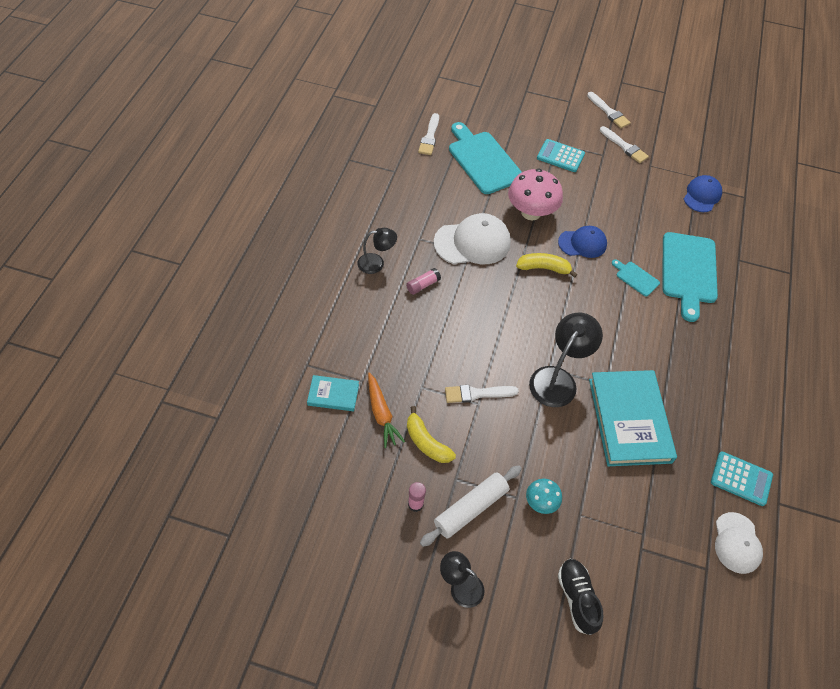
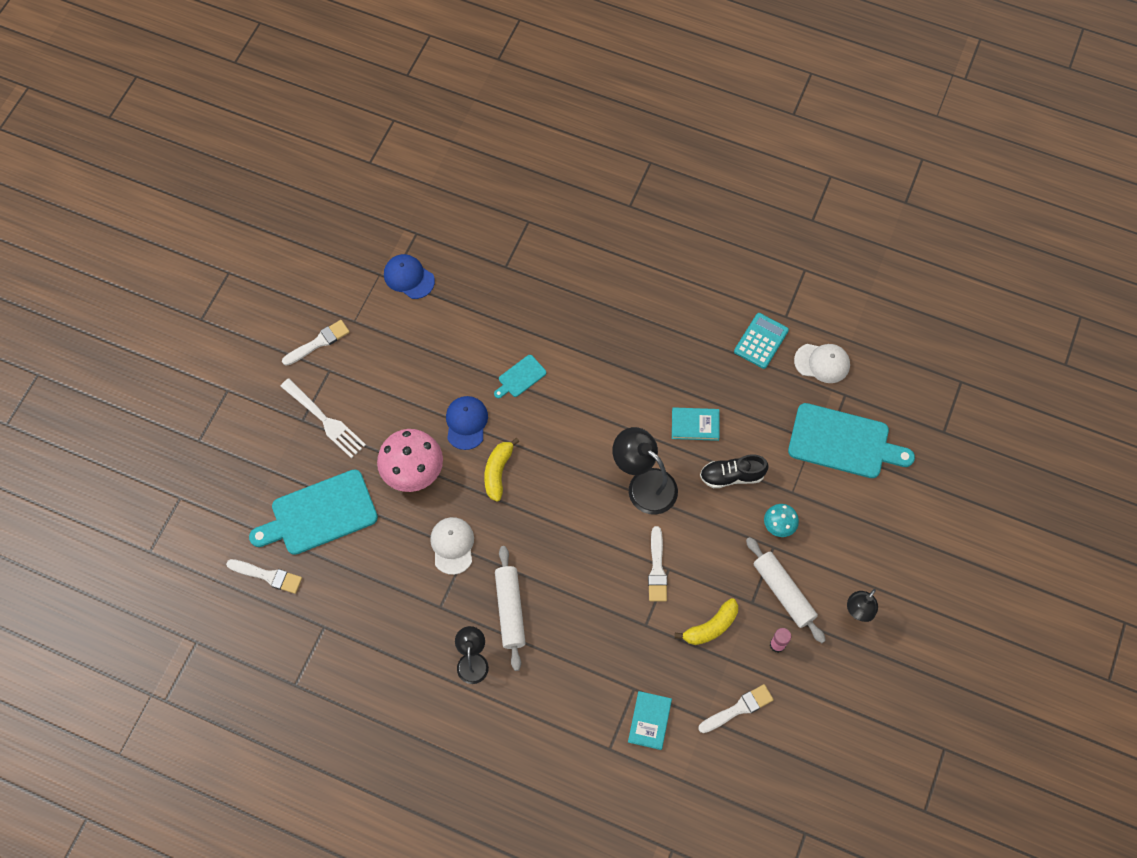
camera: 80 degrees left, 10 degrees up
(381, 414) = (675, 670): orange carrot -> none
(423, 285) = (510, 610): pink glue stick -> white rolling pin
(472, 242) = (452, 545): white cap -> white cap, size x0.64
(560, 156) = (325, 420): turquoise calculator -> white fork
(577, 598) = (870, 510): black shoe -> black shoe (732, 476)
(608, 112) = (255, 347): white brush -> white brush (738, 709)
(629, 420) = (695, 425): turquoise book -> turquoise book, size x0.48
(689, 271) = (516, 321): turquoise cutting board -> turquoise cutting board (843, 442)

